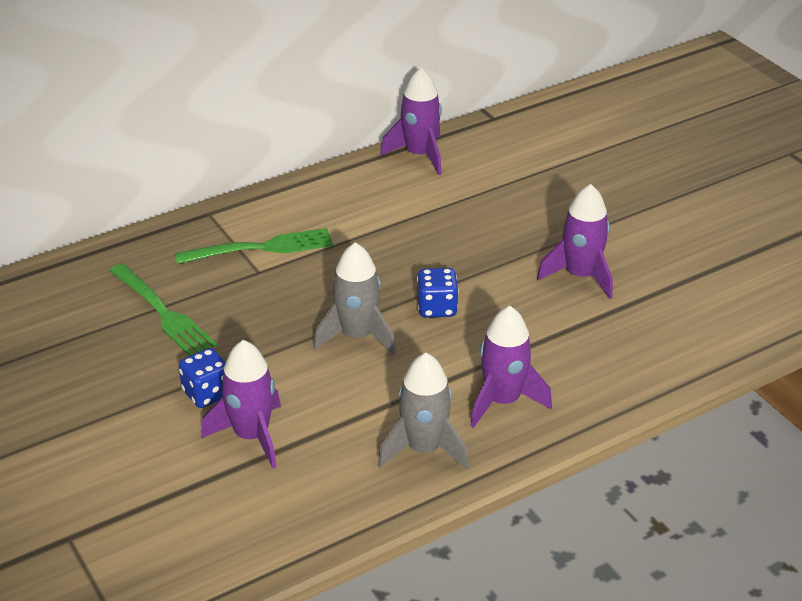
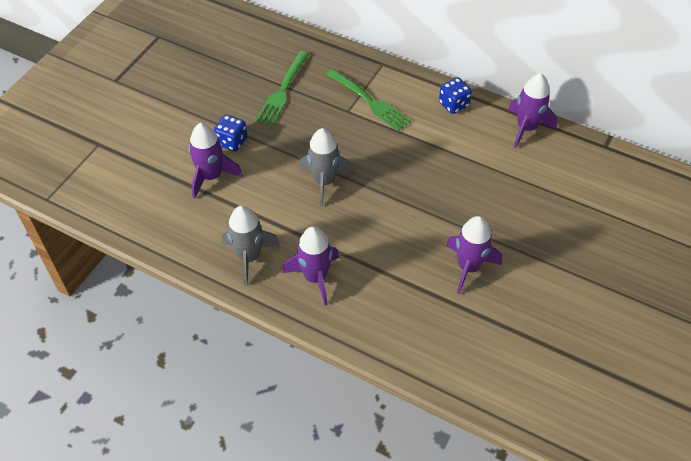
camera: 60 degrees right, 15 degrees up
(437, 308) = (378, 207): blue dice -> blue dice (453, 104)

